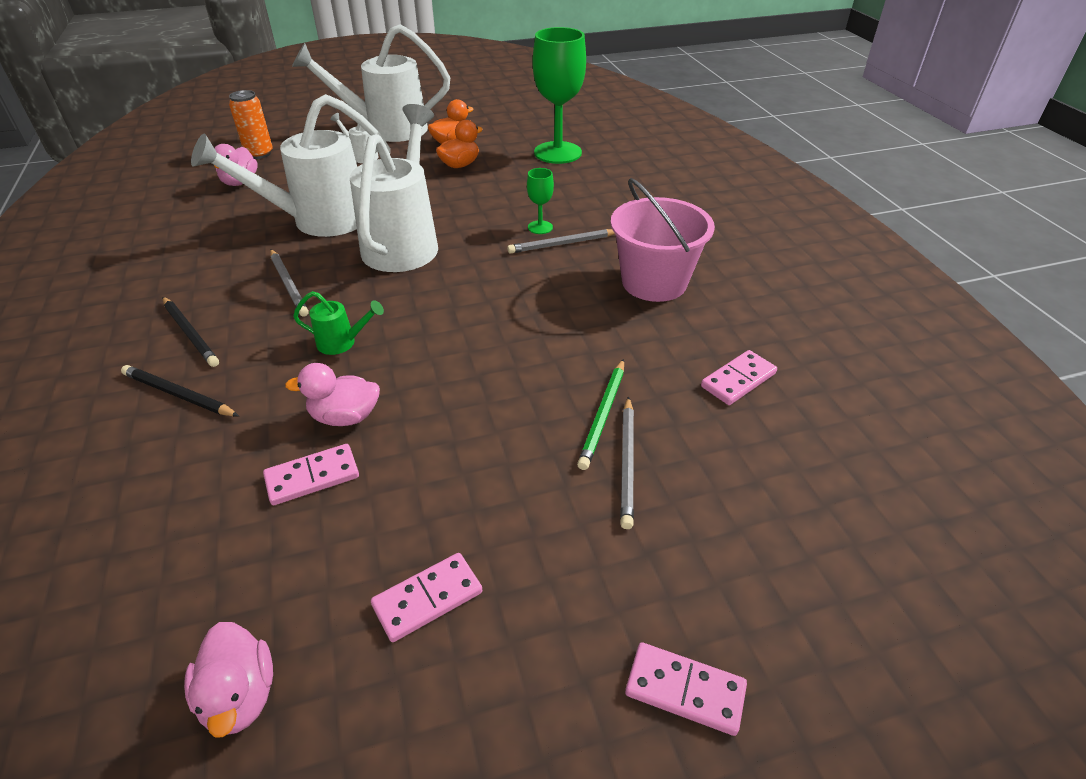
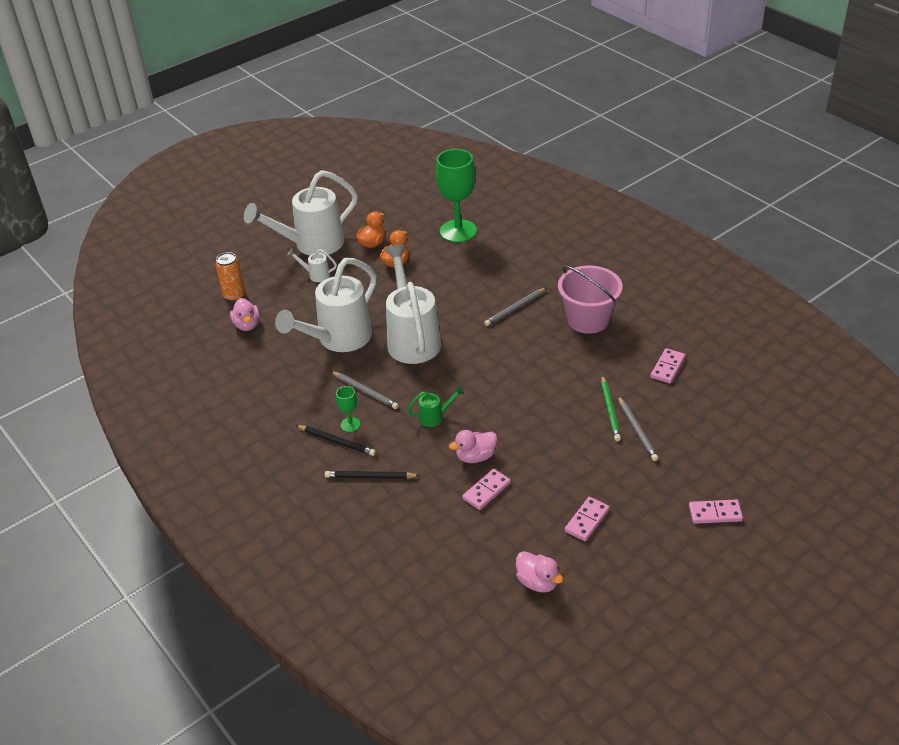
camera: 20 degrees left, 0 degrees up
(540, 227) = (491, 300): green goblet -> green goblet (350, 424)

